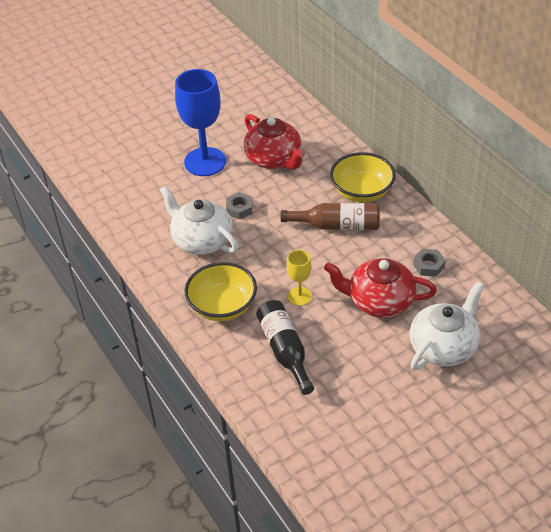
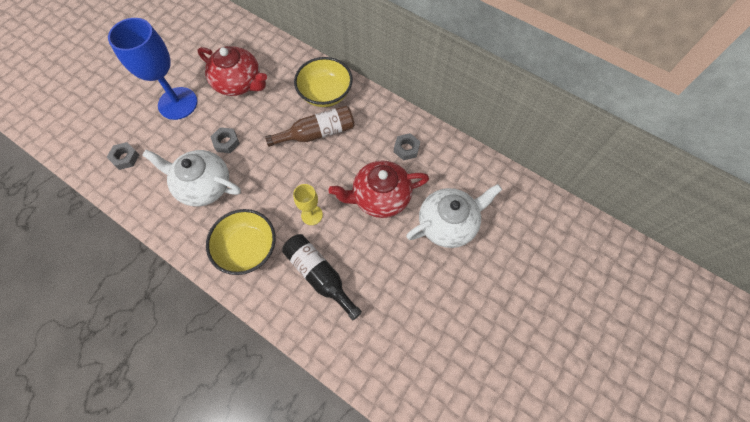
camera: 25 degrees left, 20 degrees up
(136, 196) = (125, 158): none -> grey nut
(444, 346) = (448, 223): white teapot -> white teapot turned 45 degrees clockwise

